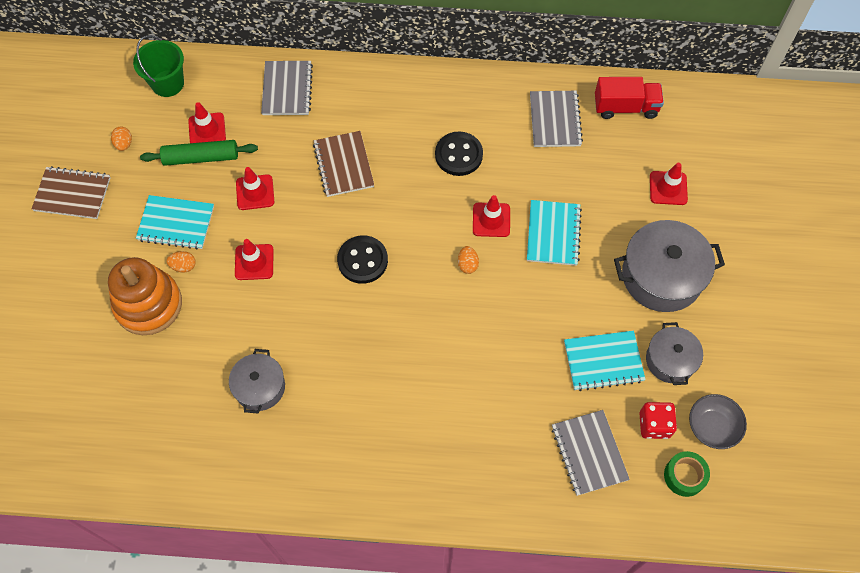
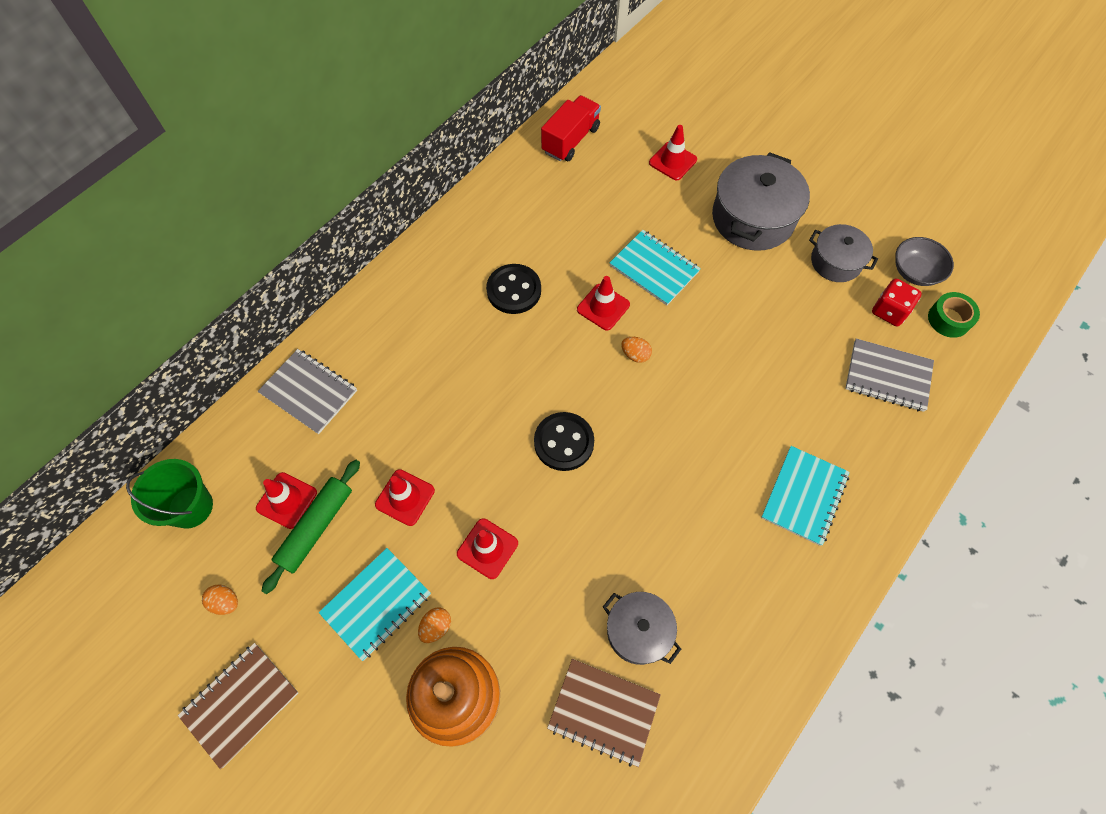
camera: 55 degrees left, 0 degrees up
(343, 165) = (442, 394): brown notebook -> brown notebook (603, 712)
(555, 120) = (540, 196): grey notebook -> none
(603, 361) = (806, 310): turquoise notebook -> turquoise notebook (804, 496)

